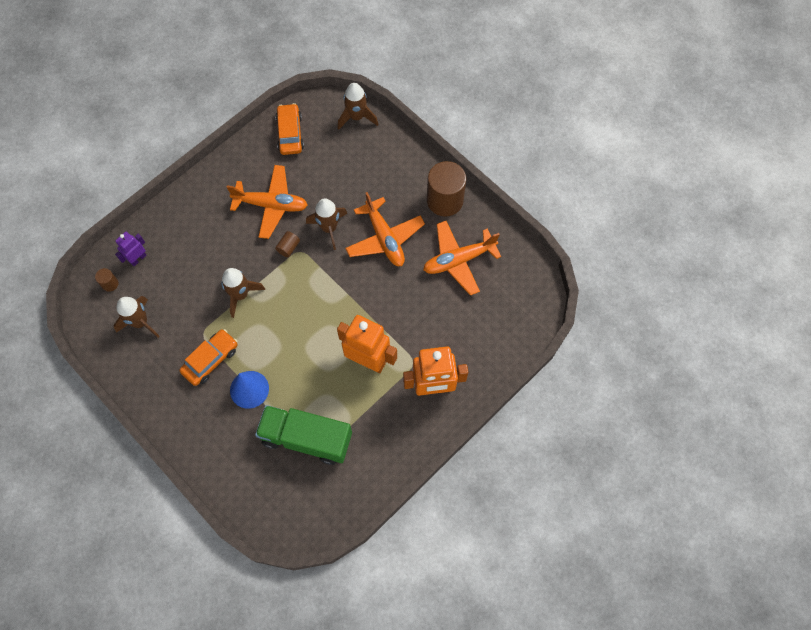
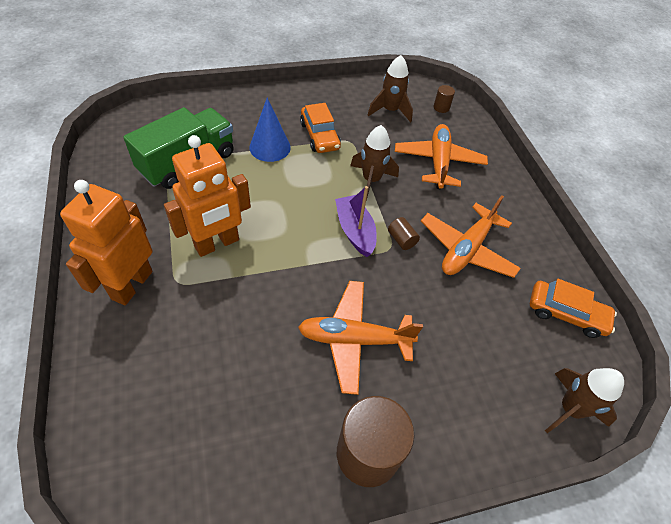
camera: 115 degrees right, 15 degrees down
(138, 258) = (457, 131): purple robot -> none
(299, 280) = (355, 231): none -> purple boat
(329, 228) = (404, 288): brown rocket -> none
(458, 260) = (262, 413): orange plane -> orange plane (438, 162)

